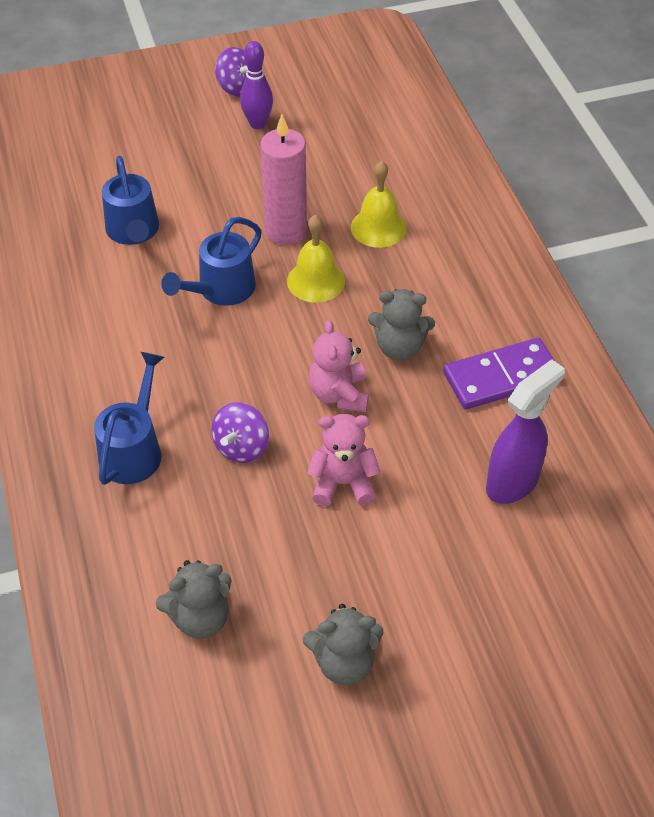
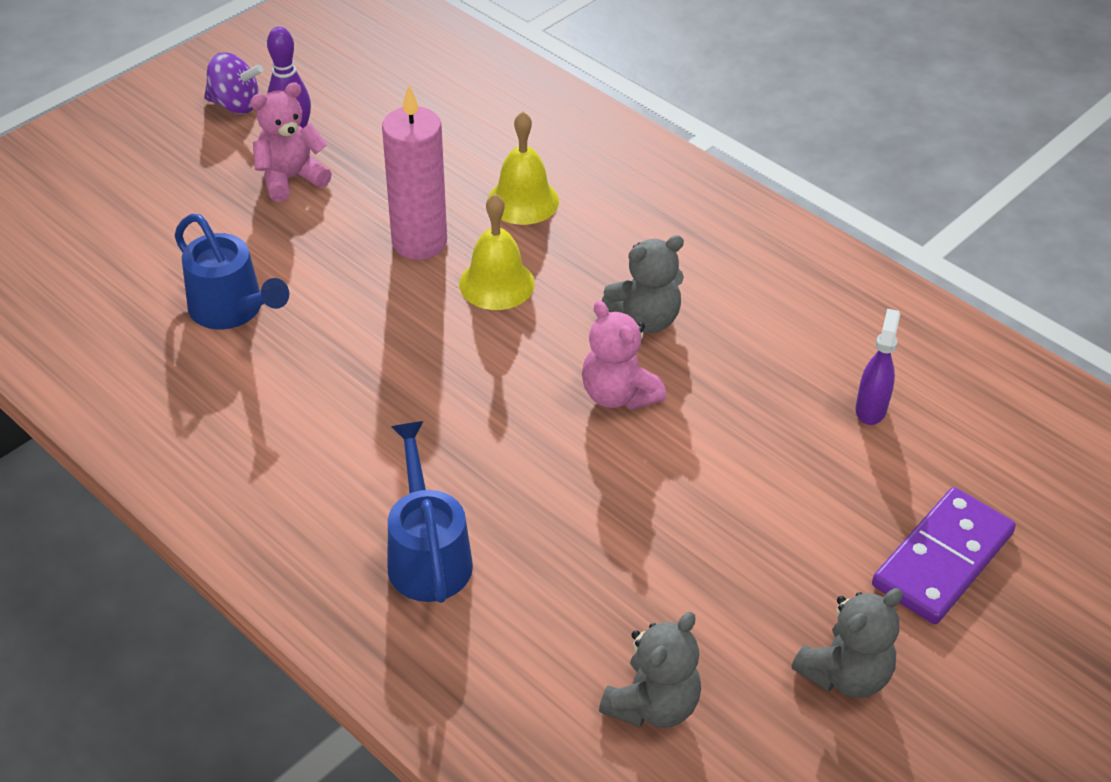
camera: 30 degrees left, 5 degrees down
(220, 290) = (393, 336): blue watering can -> none
(241, 447) = (553, 497): purple spinning top -> none
(343, 483) = (696, 486): pink teddy bear -> pink teddy bear (291, 178)
(501, 377) = (776, 306): purple domino -> purple domino (942, 559)
(513, 482) = (871, 409): purple spray bottle -> purple spray bottle, size x0.60

